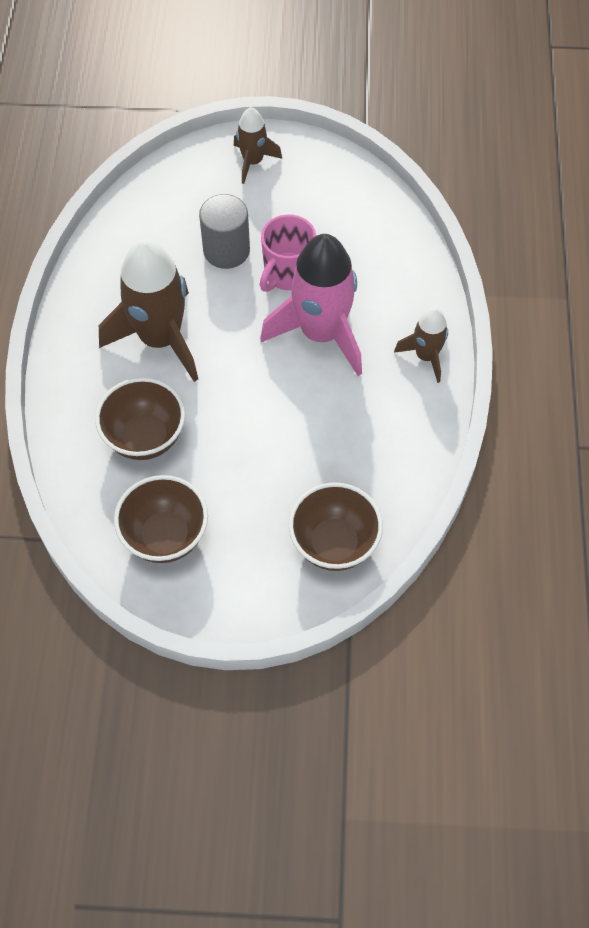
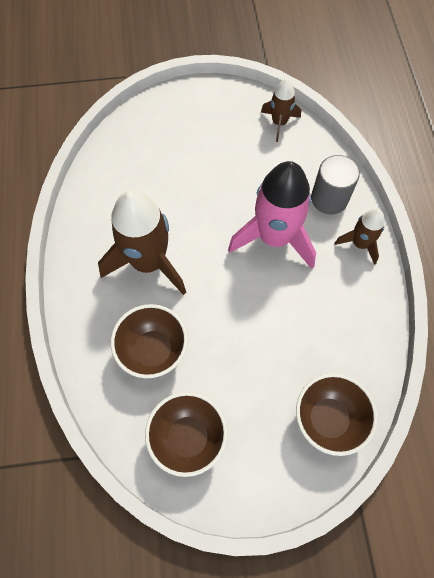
camera: 10 degrees left, 5 degrees up
(226, 250) = (185, 181): grey cylinder -> grey cylinder (329, 199)
(253, 162) = (191, 108): brown rocket -> brown rocket (279, 123)
(287, 273) = (237, 193): pink mug -> none

